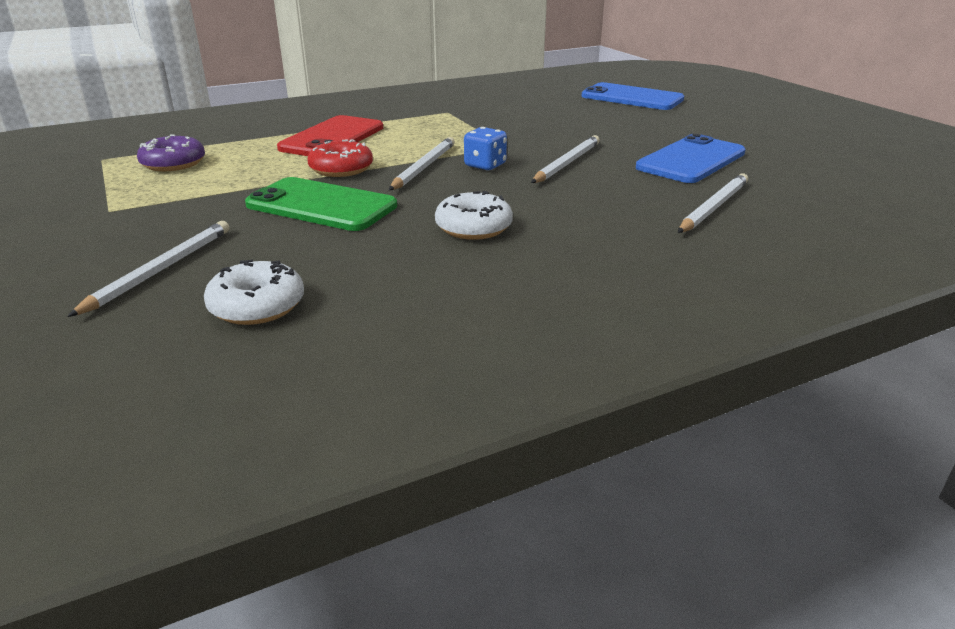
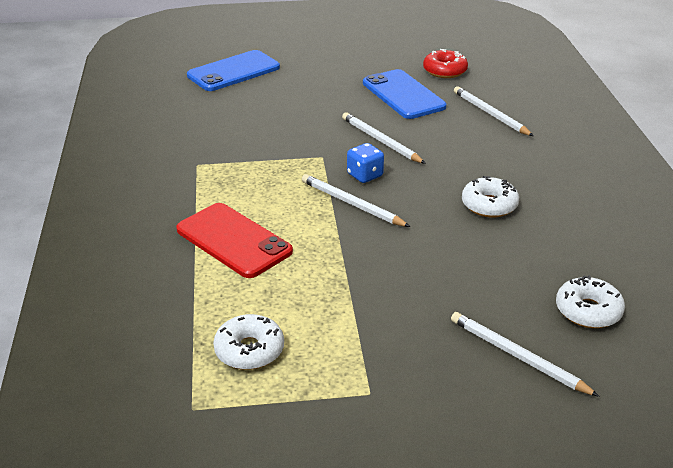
camera: 70 degrees left, 5 degrees up
(173, 164) = (249, 350): purple donut -> white donut
(321, 205) = (416, 266): green phone -> none
(341, 169) = (331, 246): red donut -> red donut (445, 71)

